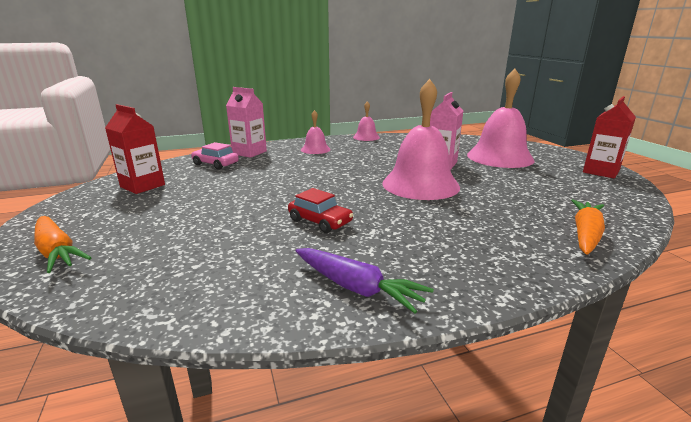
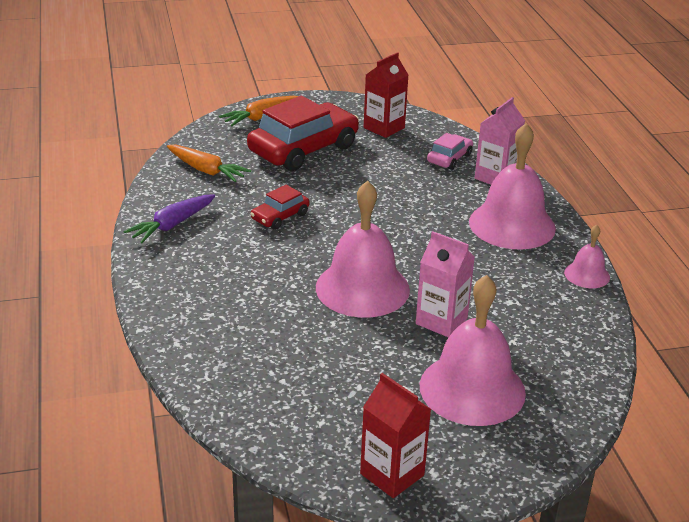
camera: 95 degrees right, 10 degrees up
(170, 219) = (303, 149): none -> red car
(315, 149) = (512, 225): pink bell -> pink bell, size x2.03
(585, 234) = (207, 363): orange carrot -> orange carrot (206, 170)

